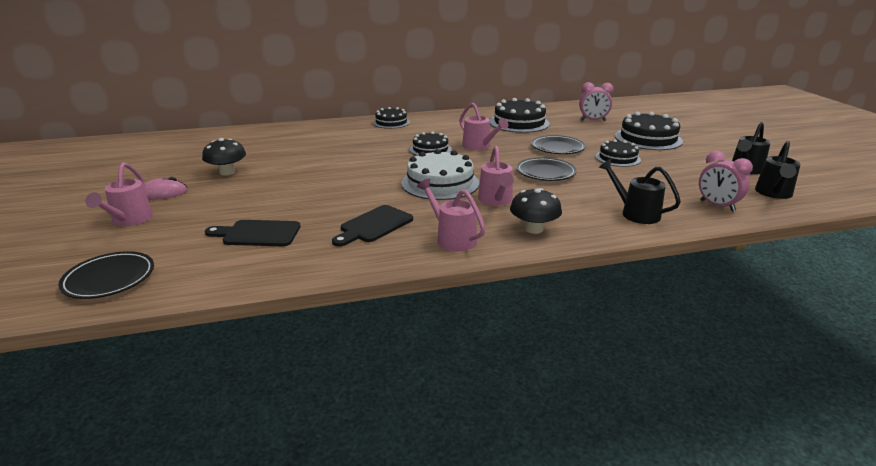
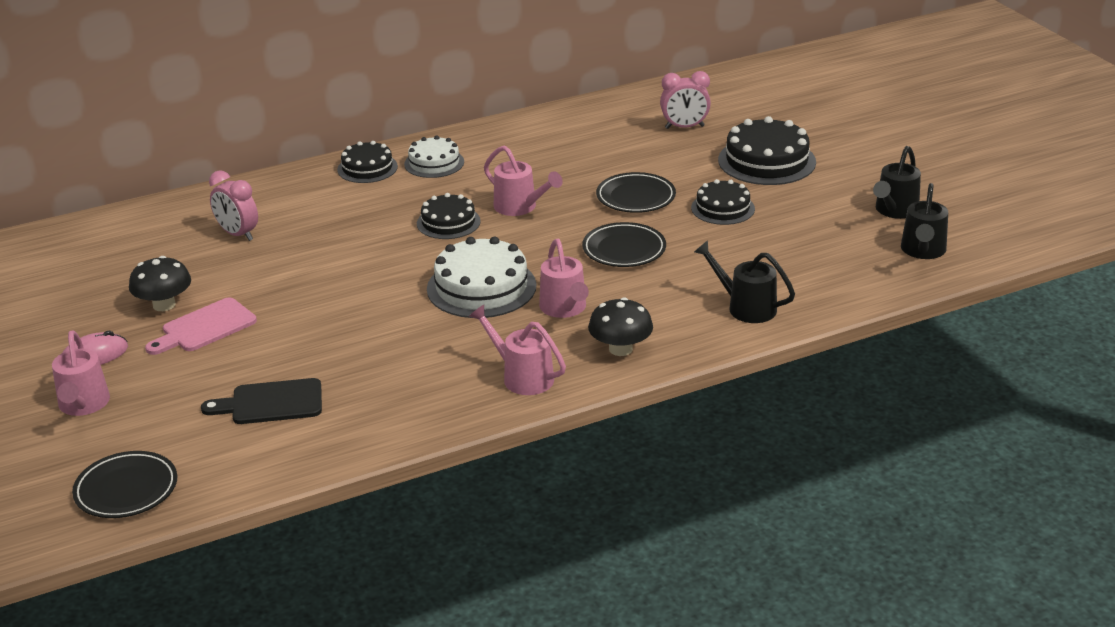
camera: 10 degrees left, 5 degrees up
(244, 186) = (204, 327): none -> pink cutting board
(374, 225) = (416, 370): black cutting board -> none
(432, 123) = (434, 163): none -> white cake
(519, 123) = (570, 146): black cake -> none
(717, 206) = (848, 281): pink clock -> pink clock (238, 234)

